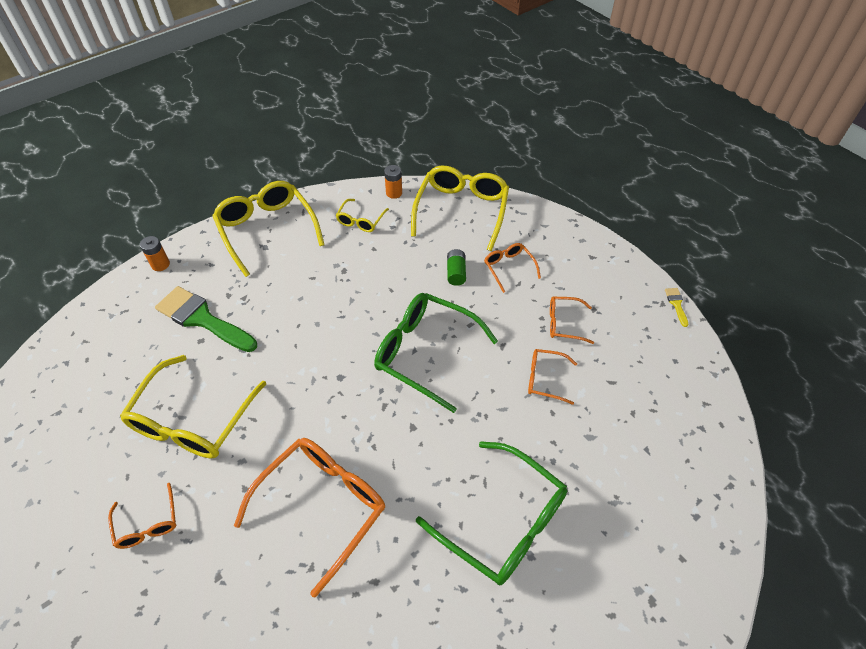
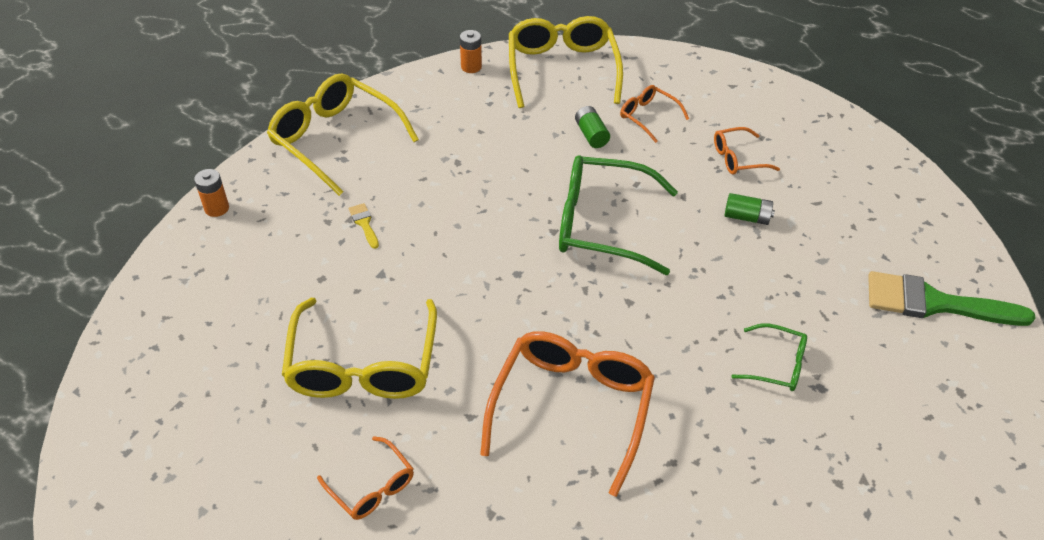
camera: 20 degrees left, 5 degrees down
(202, 319) = (309, 255): green brush -> green brush (934, 303)
(361, 220) = (447, 105): yellow glasses -> none
(503, 522) = (776, 365): green glasses -> green glasses, size x0.50
(545, 379) = (746, 217): orange glasses -> green battery
(676, 304) = (843, 112): yellow brush -> yellow brush (364, 223)

